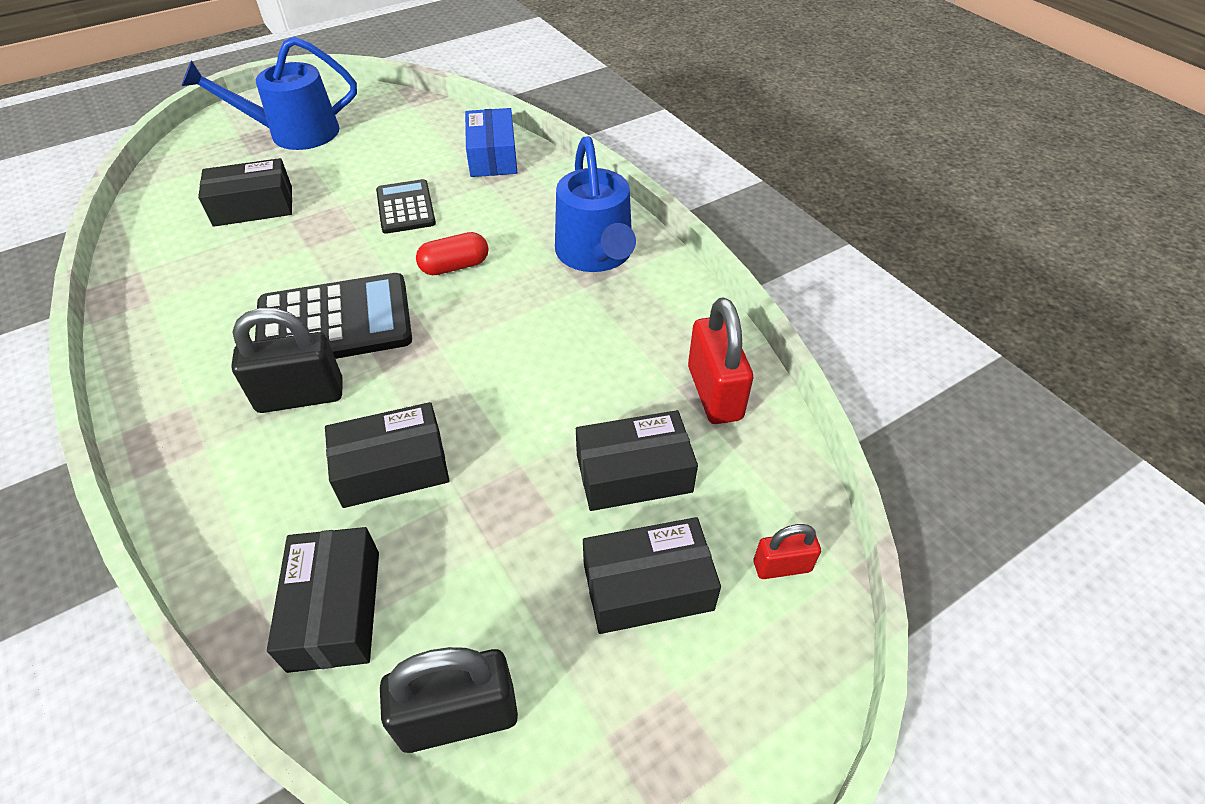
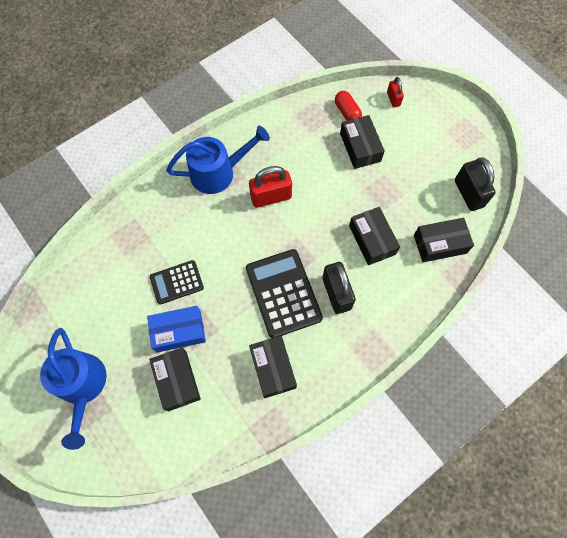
camera: 95 degrees left, 20 degrees up
(455, 266) = (232, 242): red capsule -> red capsule (347, 112)
(492, 156) = (118, 241): blue box -> blue box (179, 331)
(647, 587) = (409, 140): black box -> black box (273, 368)
(714, 393) = (312, 119): red padlock -> red padlock (271, 197)

